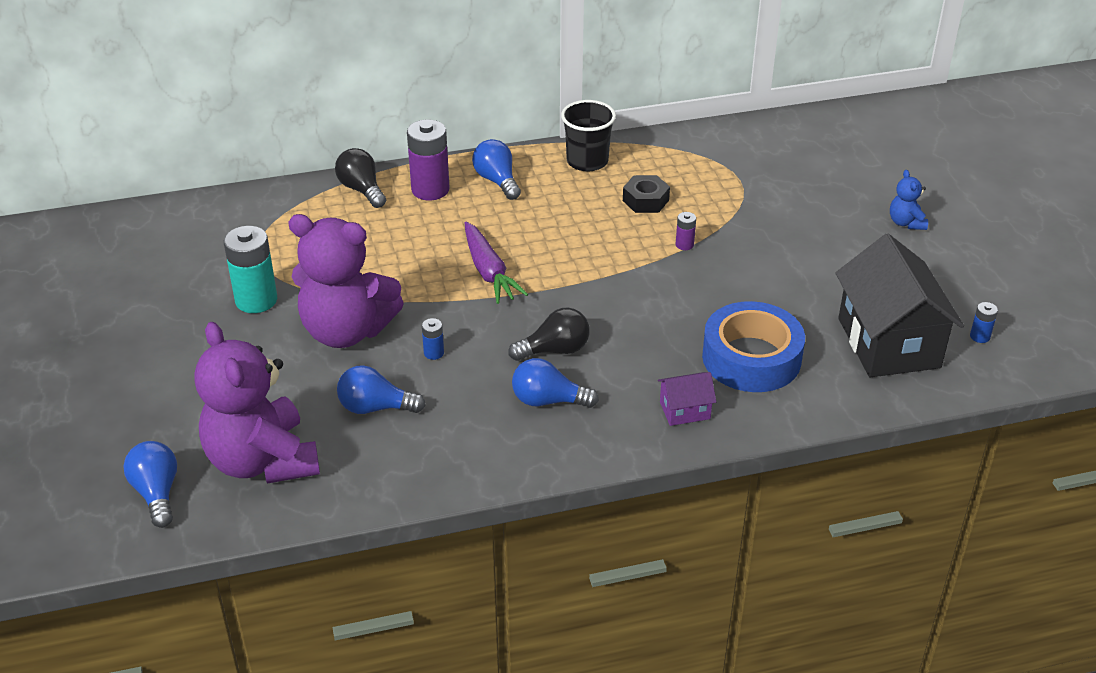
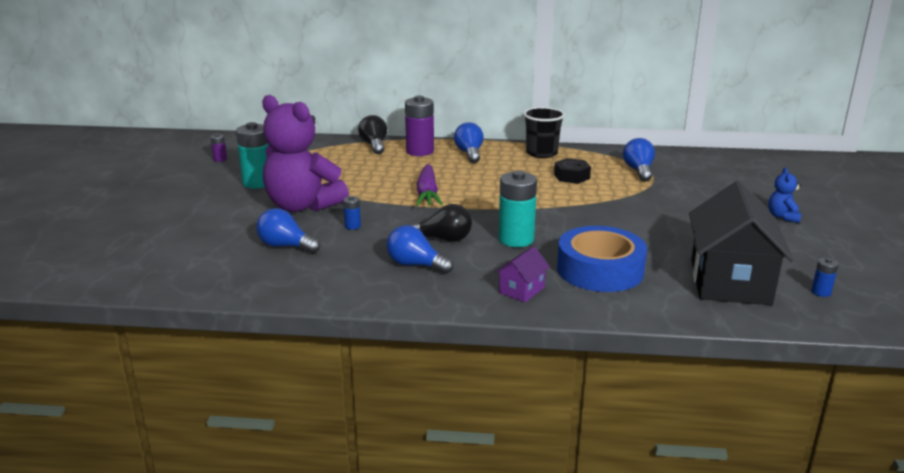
camera: 20 degrees right, 15 degrees down
(157, 493) = (97, 261): blue light bulb -> blue light bulb (638, 171)
(262, 461) = (182, 259): purple teddy bear -> none
(637, 330) = (516, 239): none -> turquoise battery
(684, 245) = (586, 202): purple battery -> purple battery (220, 159)
(685, 410) = (521, 290): purple house -> purple house turned 60 degrees counterclockwise

